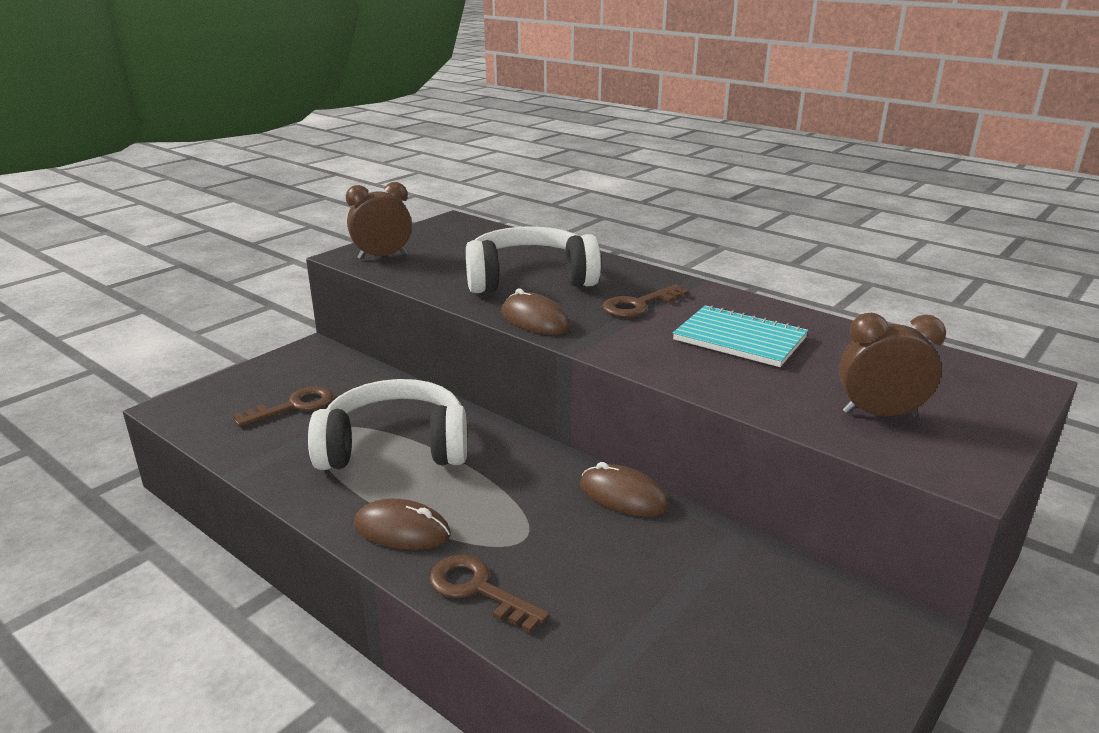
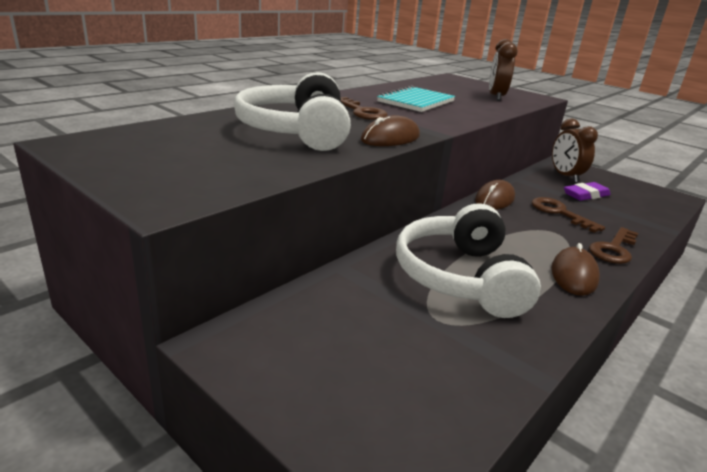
camera: 90 degrees left, 0 degrees up
(294, 406) = (387, 346): brown key -> brown key (559, 213)
(382, 256) = (185, 184): brown clock -> brown clock (565, 176)
(704, 615) = (586, 195): none -> purple eraser

